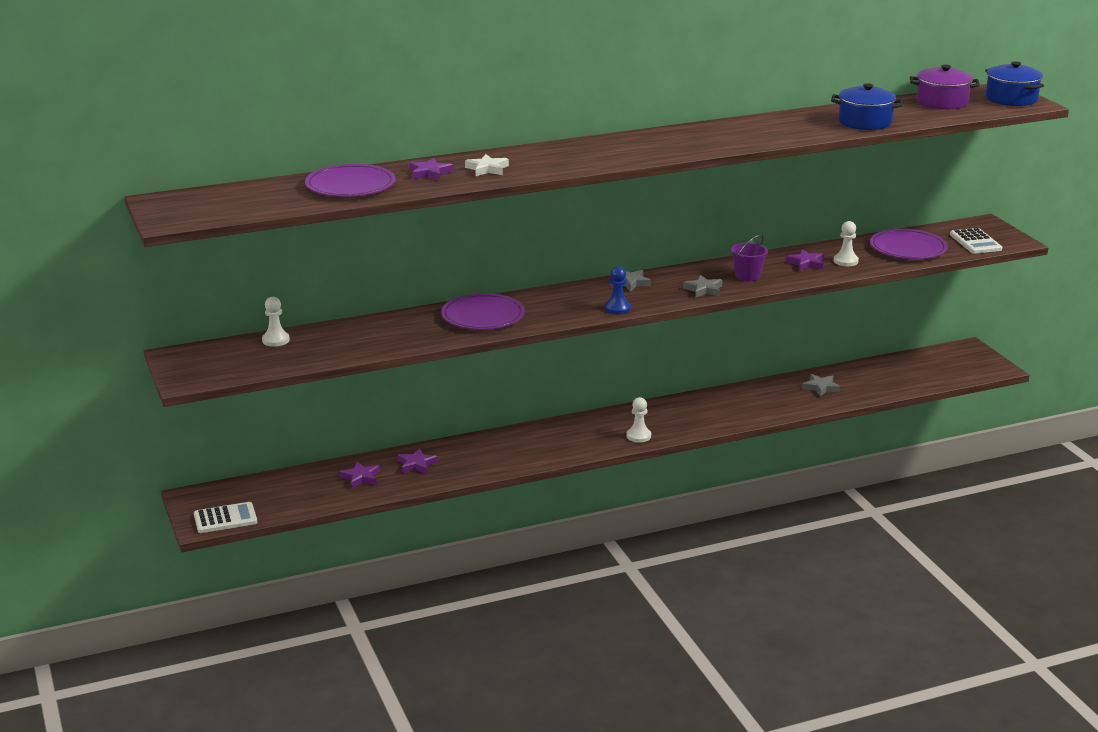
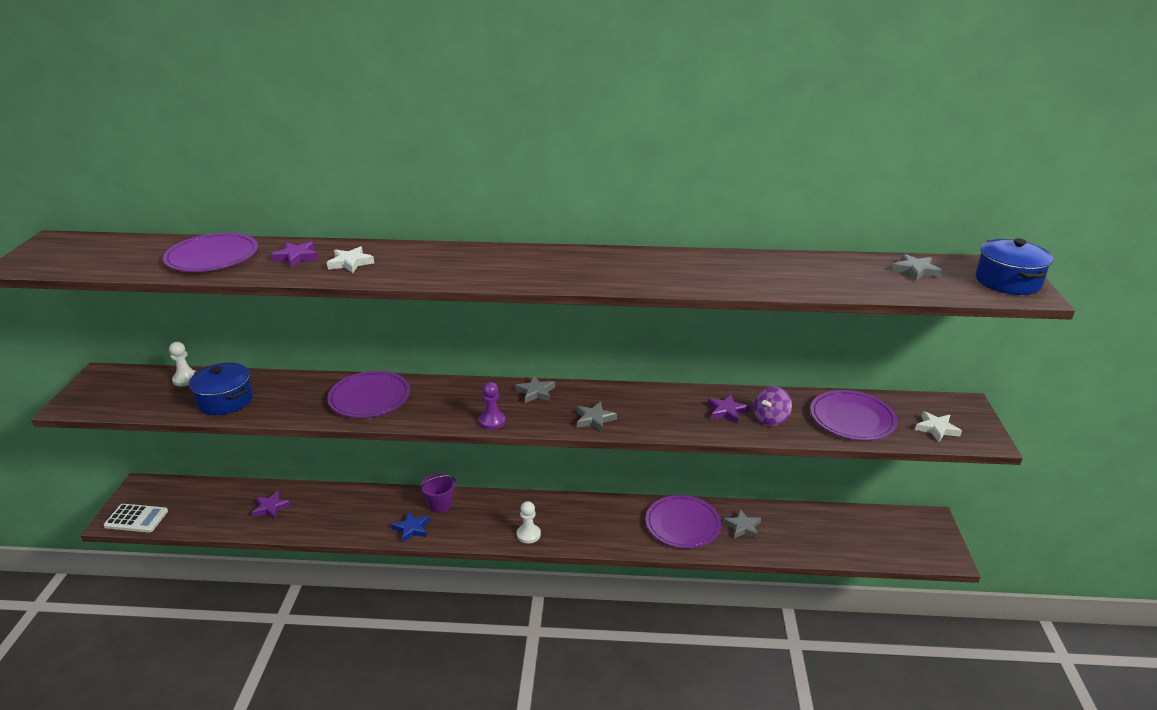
camera: 25 degrees right, 5 degrees up
(417, 464) = (324, 507): purple star -> none
(524, 458) = (412, 529): none -> blue star
(617, 308) = (492, 421): blue pawn -> purple pawn
(747, 276) = (653, 413): purple bucket -> purple bucket (440, 504)
(768, 398) = (682, 524): none -> purple plate
(845, 261) = (770, 419): white pawn -> purple spinning top
(865, 122) = (797, 281): blue pot -> blue pot (225, 401)
(942, 102) = (915, 270): purple pot -> grey star
(975, 242) = (936, 429): white calculator -> white star

